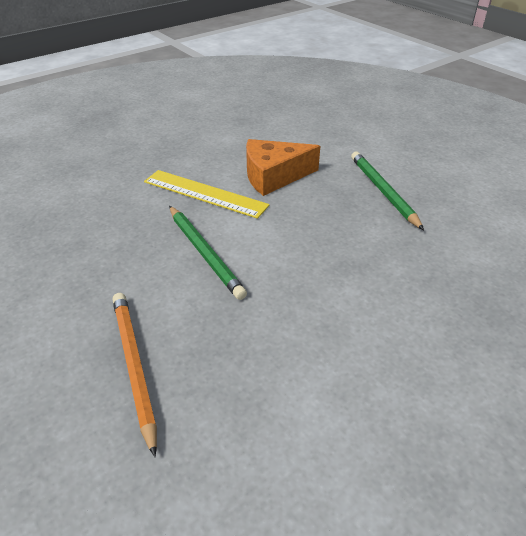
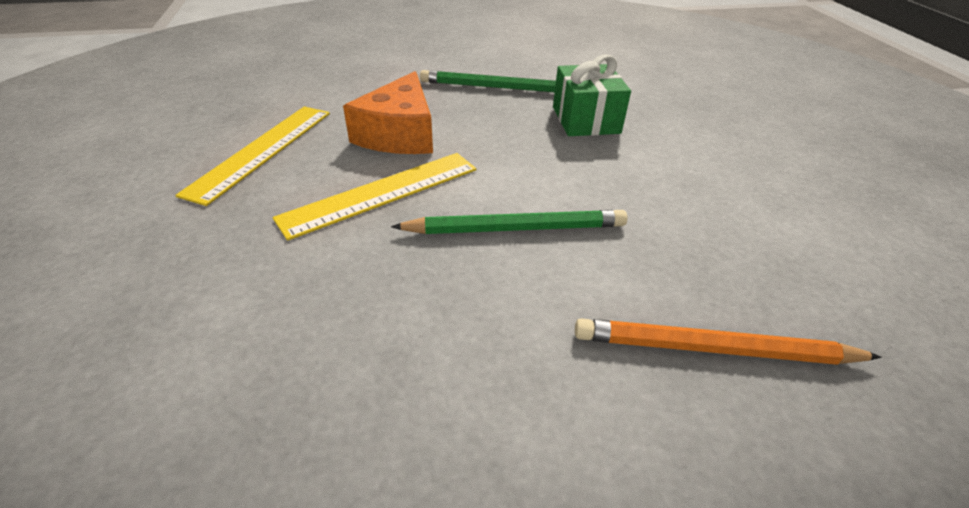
camera: 65 degrees left, 0 degrees up
(215, 142) = (262, 151): none -> yellow ruler
(379, 249) = (585, 120): none -> green gift

